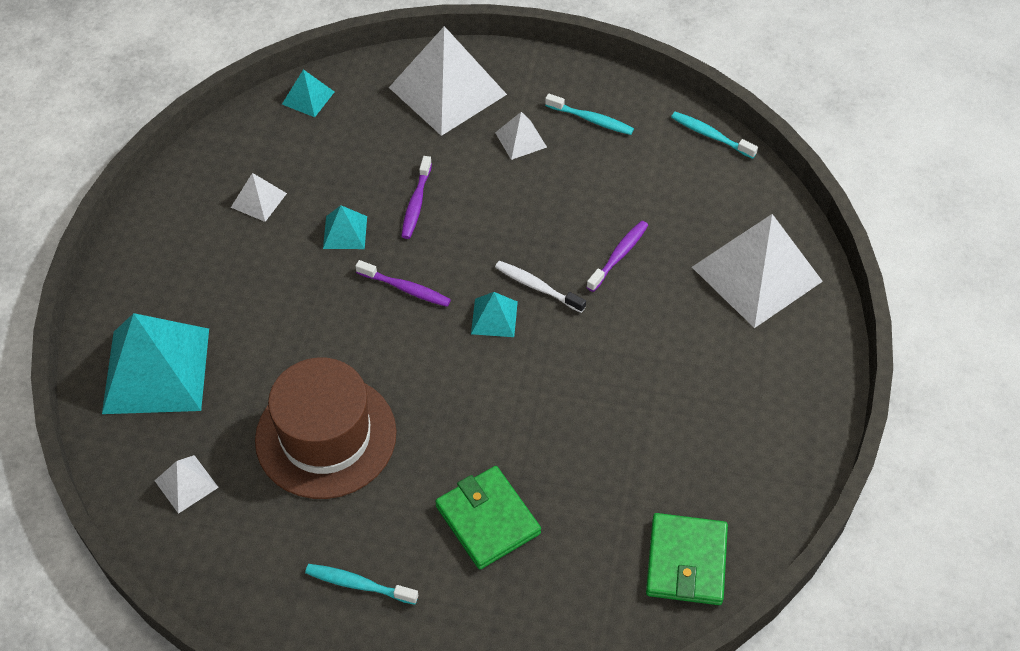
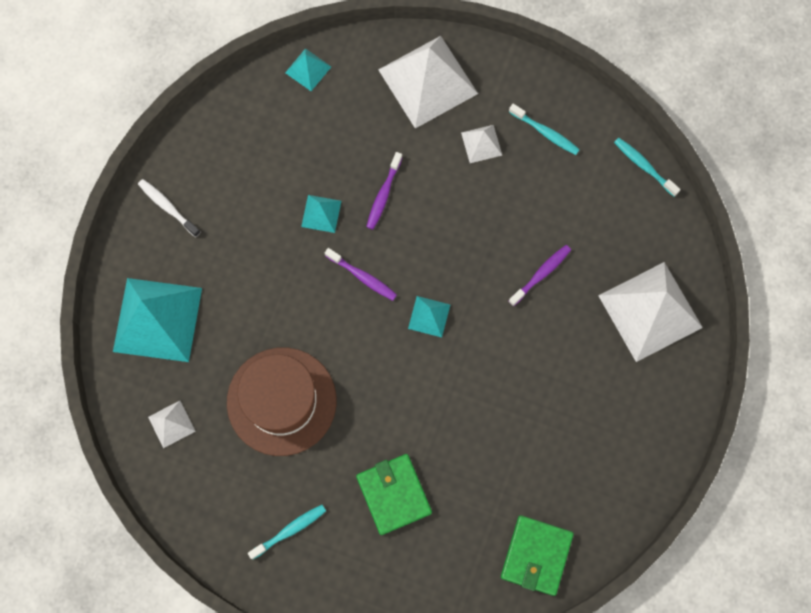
camera: 10 degrees right, 20 degrees up
(258, 200) = (254, 169): white pyramid -> none
(358, 584) = (289, 530): turquoise toothbrush -> turquoise toothbrush turned 120 degrees clockwise
(537, 287) = (468, 293): white toothbrush -> white toothbrush (167, 207)

